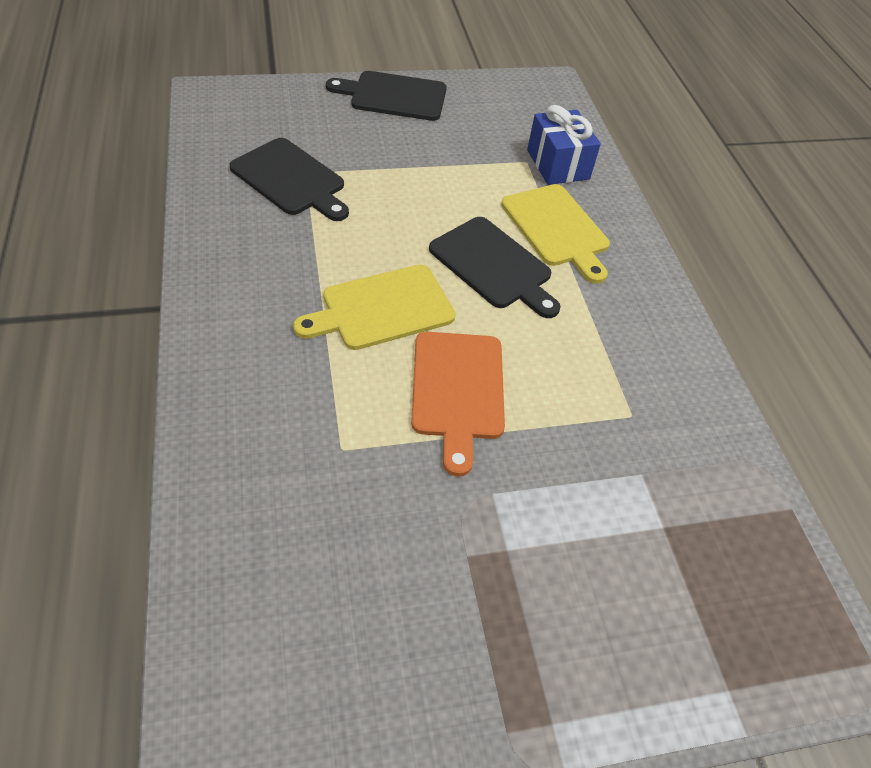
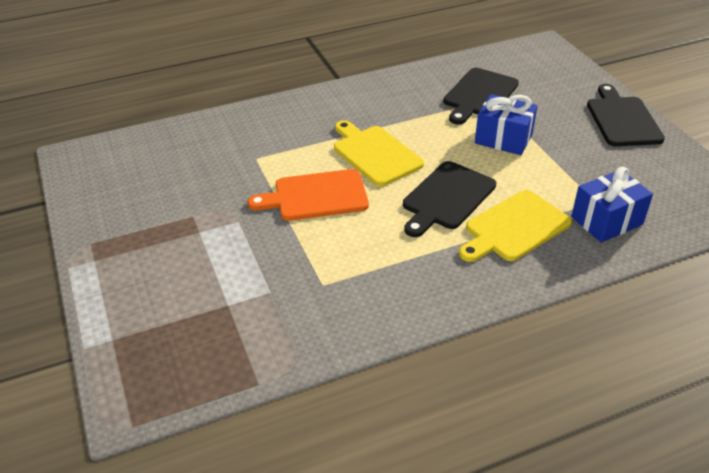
camera: 85 degrees right, 10 degrees down
(395, 188) = (503, 139): none -> blue gift

